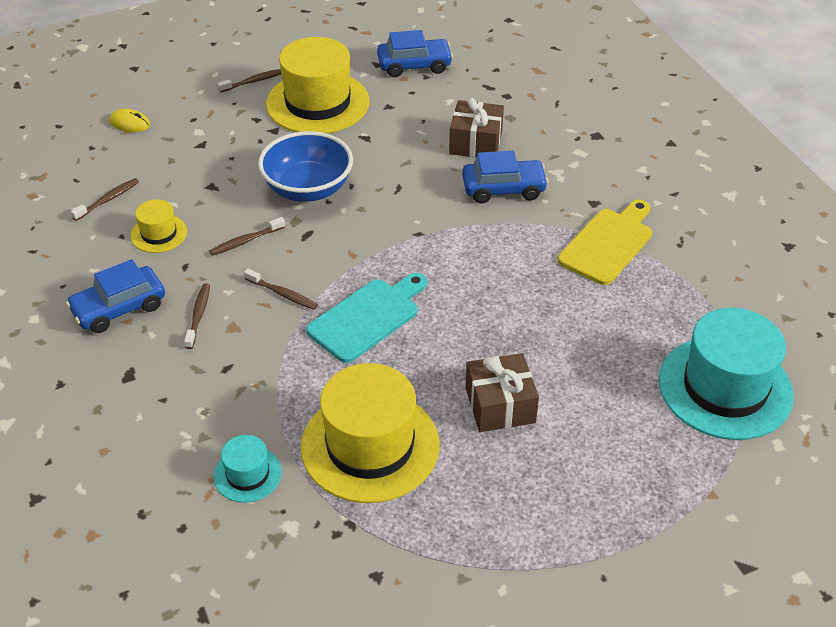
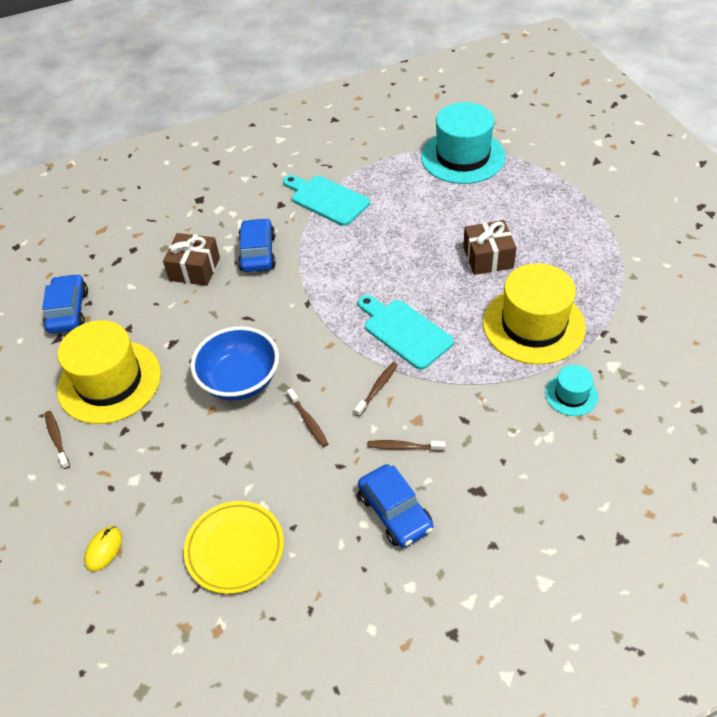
camera: 85 degrees left, 5 degrees up
(108, 200) = (235, 549): brown toothbrush -> yellow plate
(159, 234) = (292, 494): yellow hat -> none
(608, 243) = (326, 199): yellow cutting board -> turquoise cutting board

